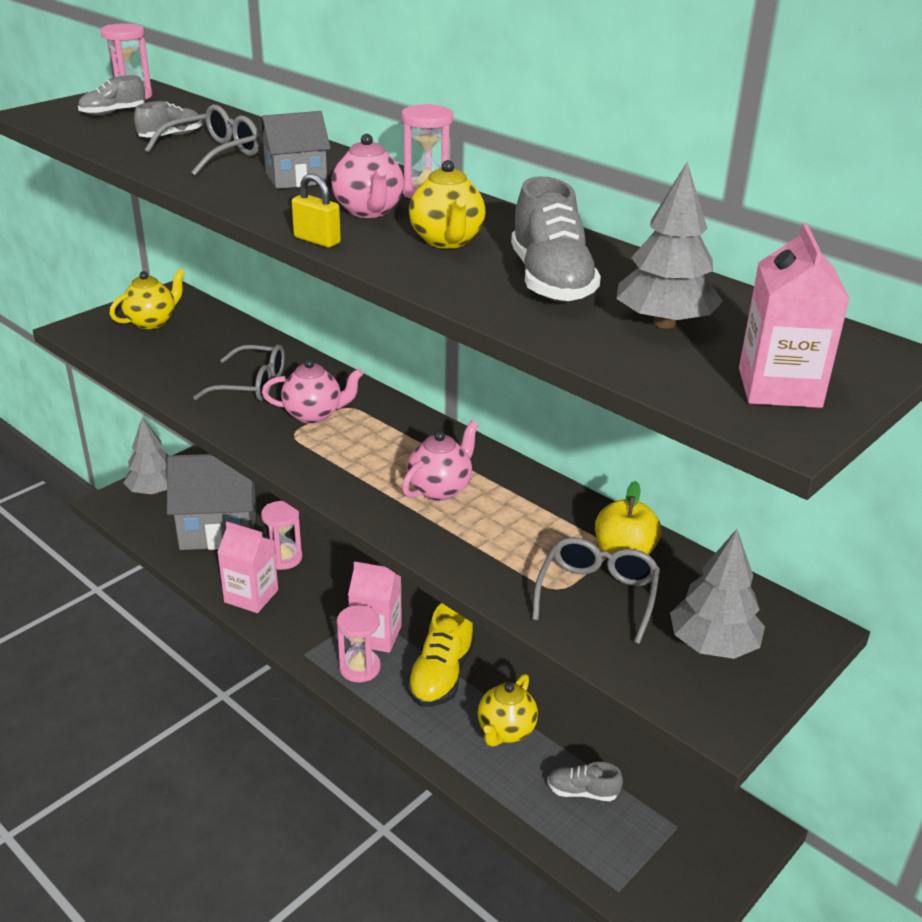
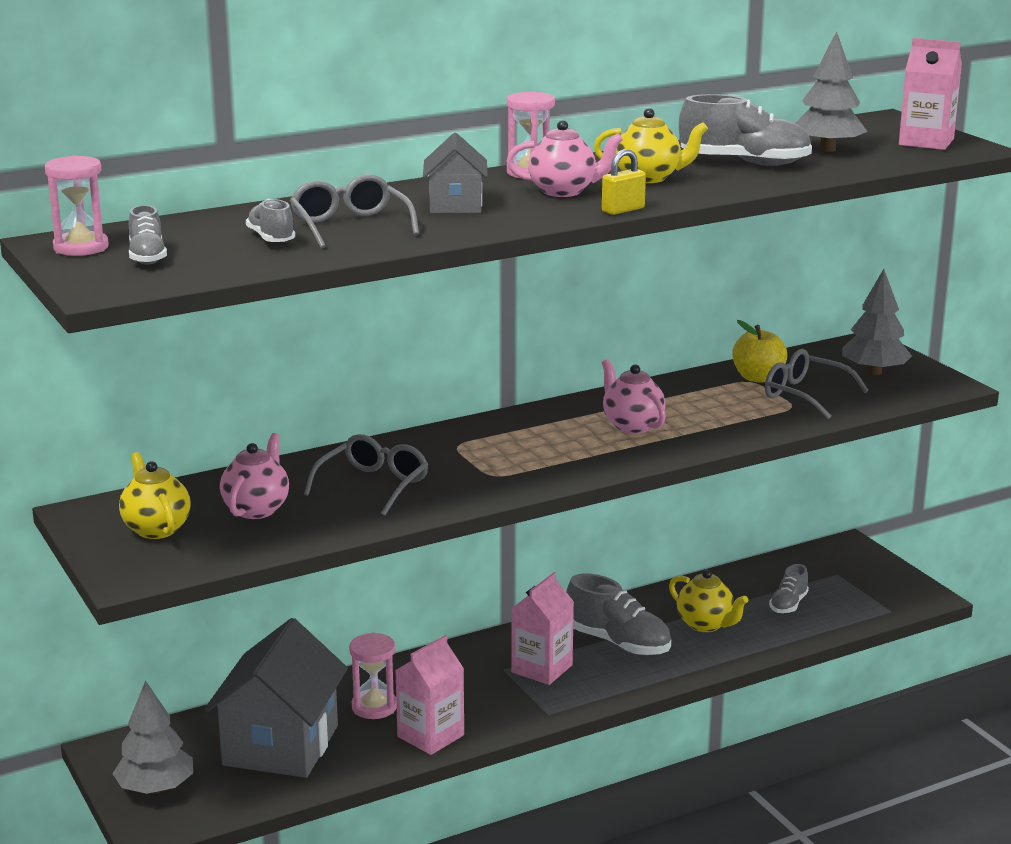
camera: 70 degrees left, 10 degrees down
(314, 415) = (462, 462): pink teapot -> pink teapot (256, 509)
(360, 668) = (586, 685): pink hourglass -> none
(441, 675) = (618, 643): yellow shoe -> grey shoe

